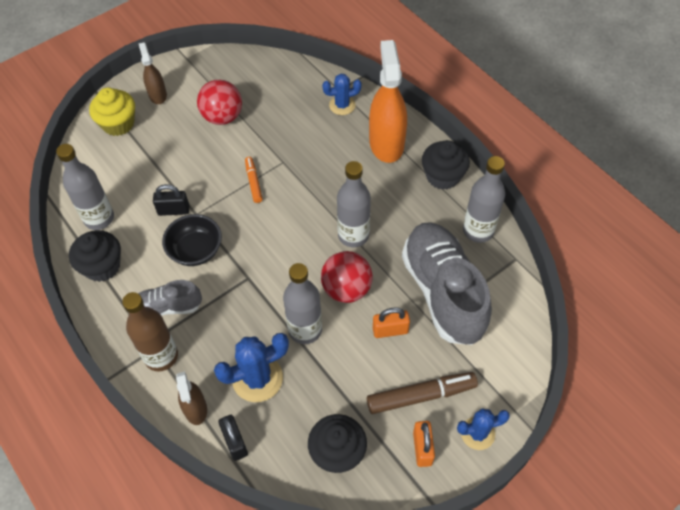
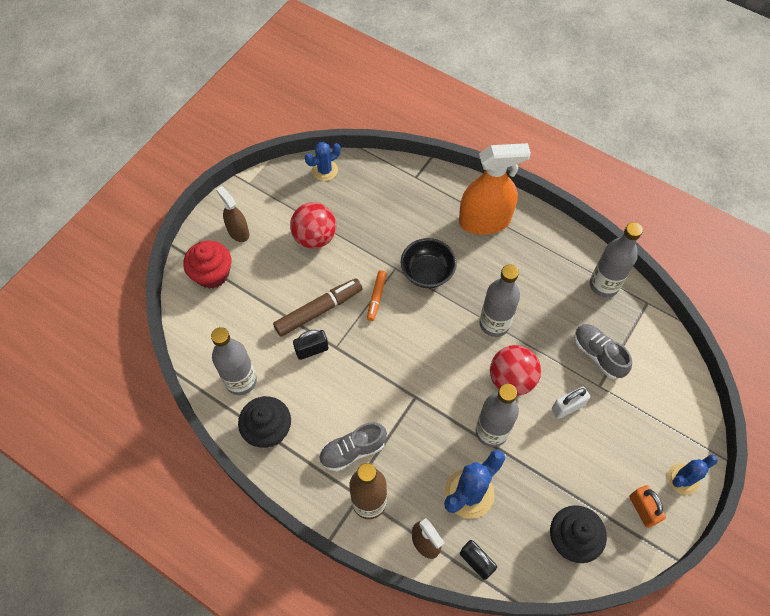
camera: 20 degrees left, 5 degrees up
(118, 124) = (212, 274): yellow cupcake -> red cupcake
(196, 250) = (353, 385): black bowl -> black bowl (427, 272)
(253, 182) = (376, 297): orange marker -> orange marker turned 135 degrees counterclockwise
(342, 105) = (426, 193): blue cactus -> blue cactus (324, 170)
(386, 143) = (484, 221): orange spray bottle -> orange spray bottle turned 105 degrees clockwise
(390, 330) = (567, 407): orange padlock -> white padlock
(421, 396) = (620, 460): brown marker -> brown marker (319, 310)
(443, 176) = (550, 240): black cupcake -> none
(443, 292) = (598, 354): grey shoe -> grey shoe, size x0.51

